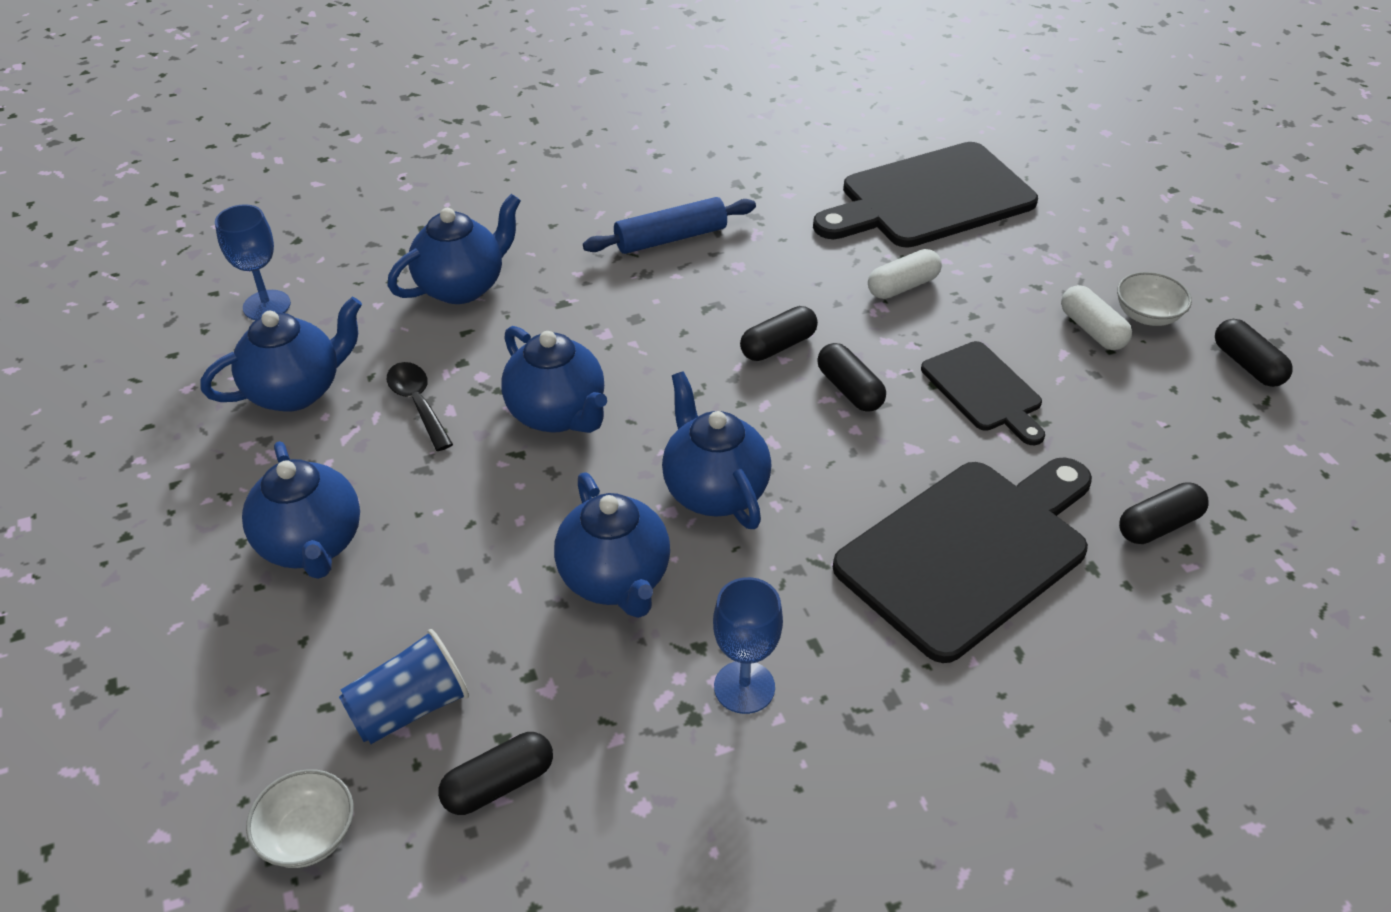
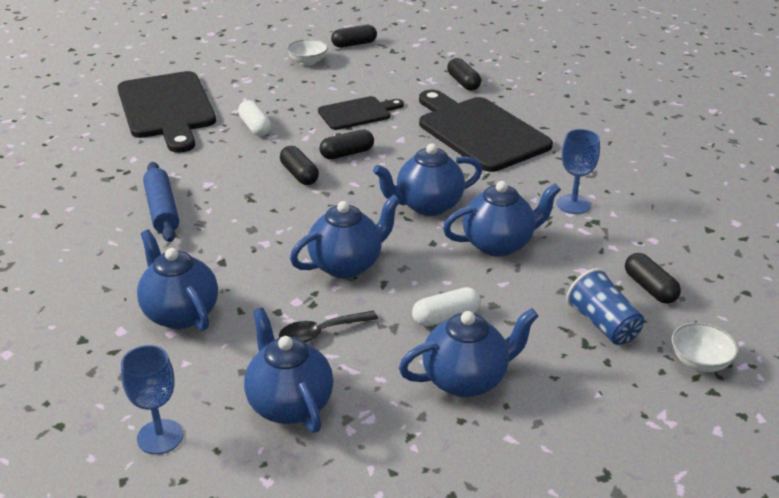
camera: 85 degrees left, 10 degrees down
(1092, 330) = (315, 77): white capsule -> white capsule (446, 317)

